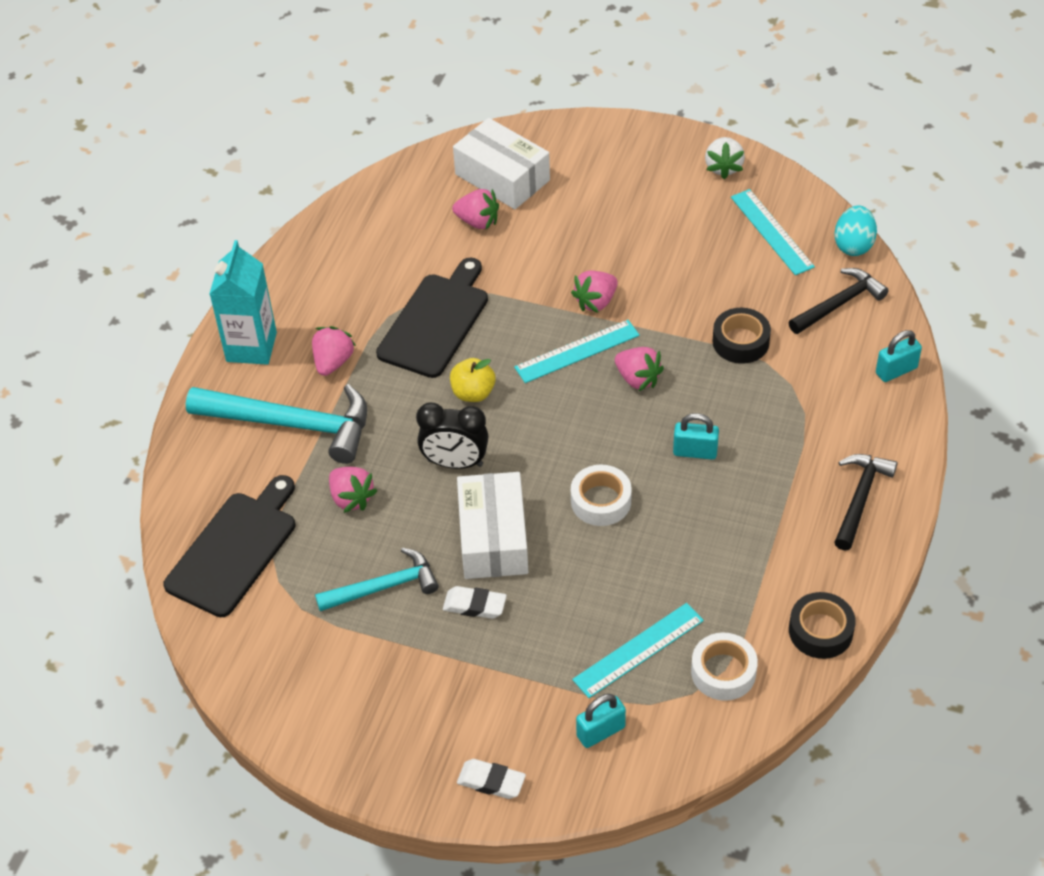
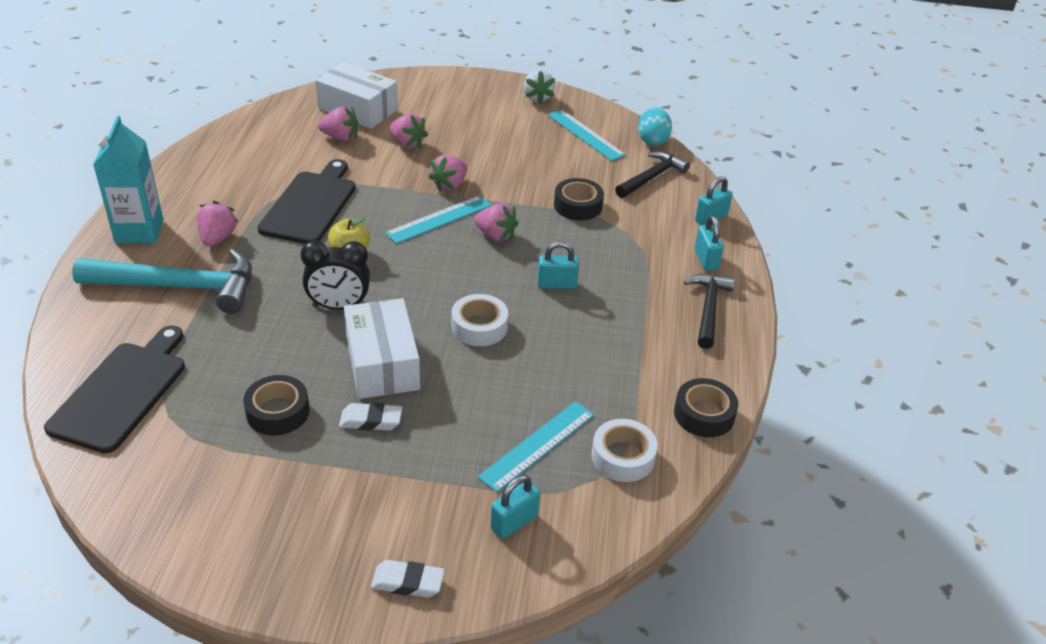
camera: 15 degrees left, 10 degrees down
(351, 498) = (240, 341): pink strawberry -> pink strawberry (407, 143)
(384, 587) = (278, 412): turquoise hammer -> black tape
(874, 430) = (706, 259): none -> turquoise padlock

